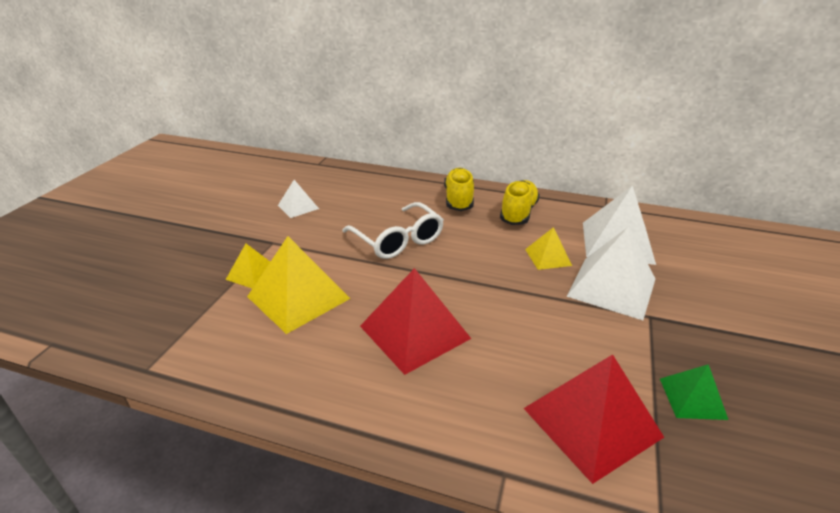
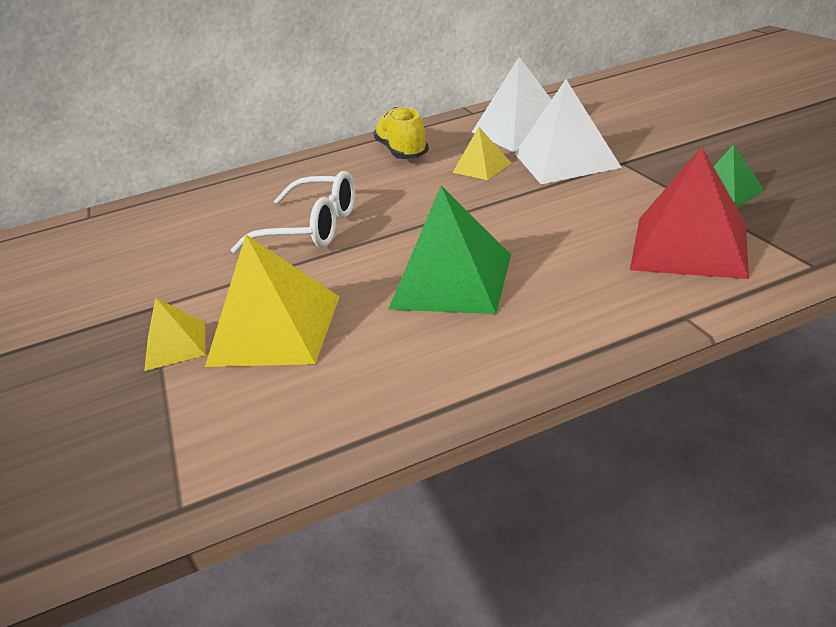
camera: 35 degrees left, 0 degrees up
(298, 207) = (130, 263): white pyramid -> none
(414, 332) = (451, 280): red pyramid -> green pyramid
(459, 199) = (324, 169): yellow shoe -> none

